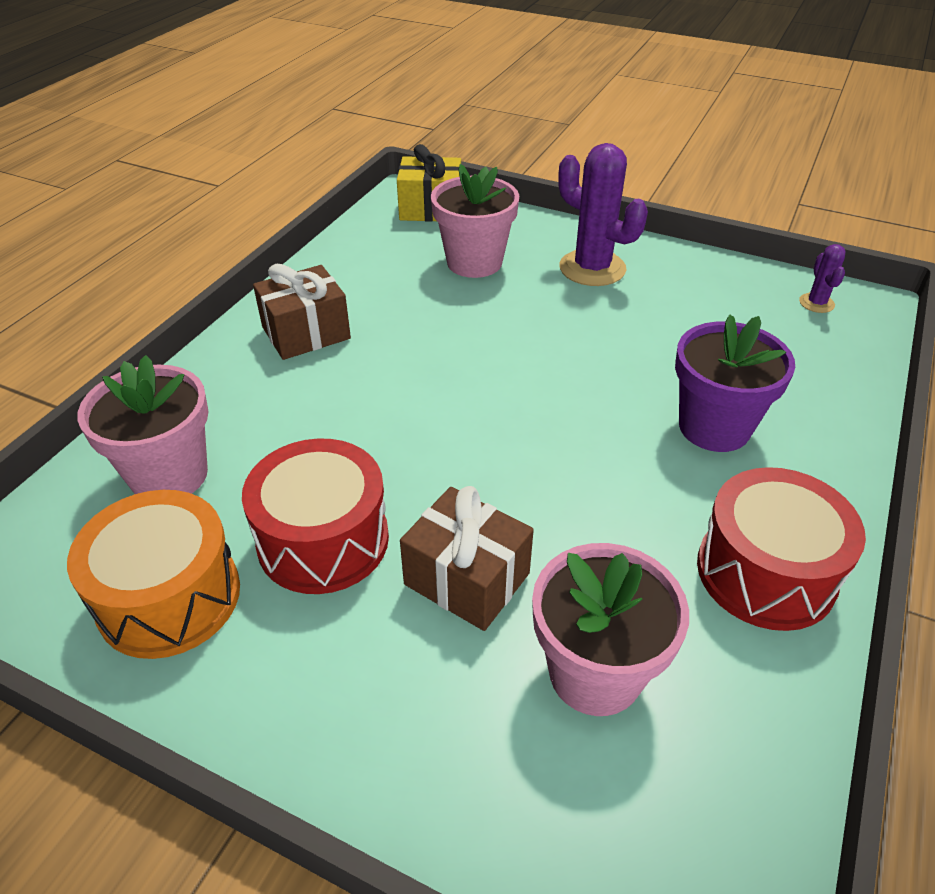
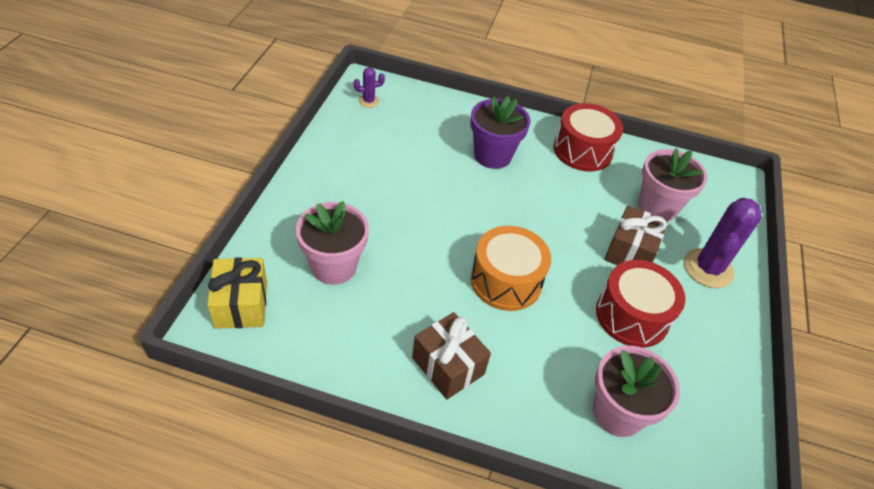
camera: 105 degrees left, 5 degrees up
(169, 597) = (698, 380): orange drum -> orange drum (506, 281)
(592, 268) = (337, 198): purple cactus -> purple cactus (708, 268)

